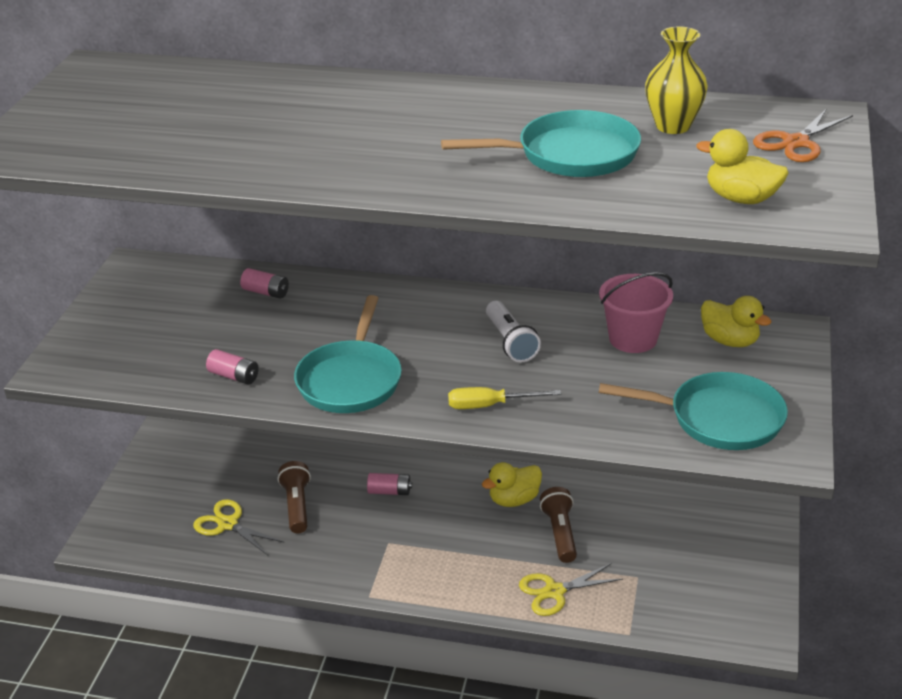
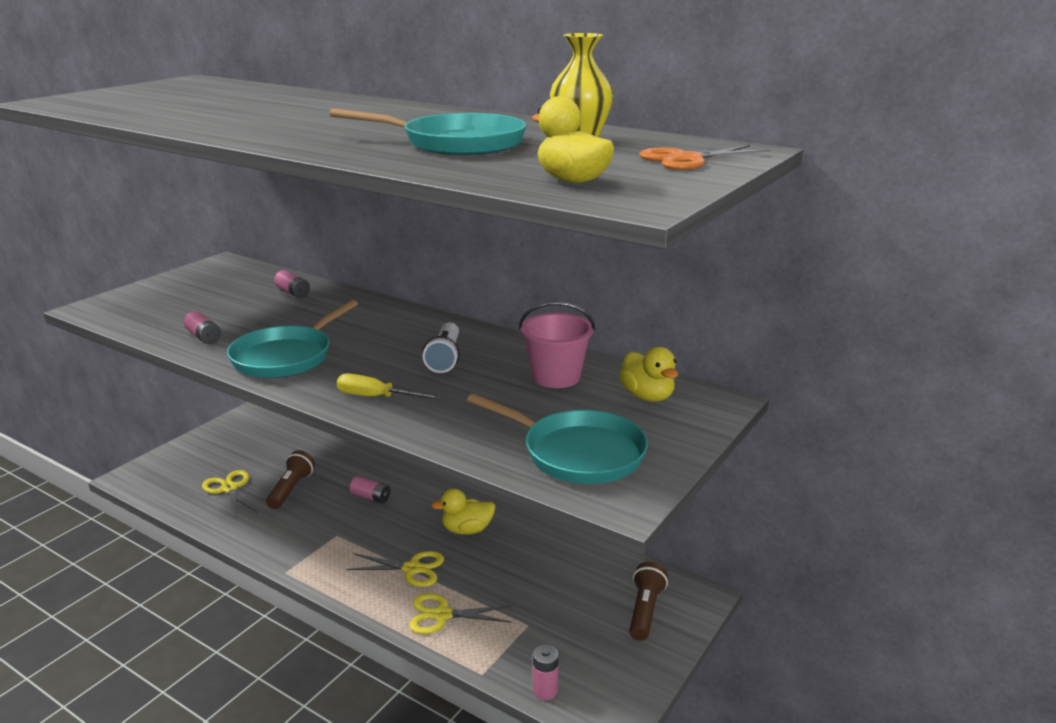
camera: 20 degrees right, 10 degrees down
(491, 555) = (412, 569): none -> yellow scissors
(560, 533) = (485, 567): brown flashlight -> brown flashlight (645, 611)
(692, 630) = (545, 690): none -> pink battery

